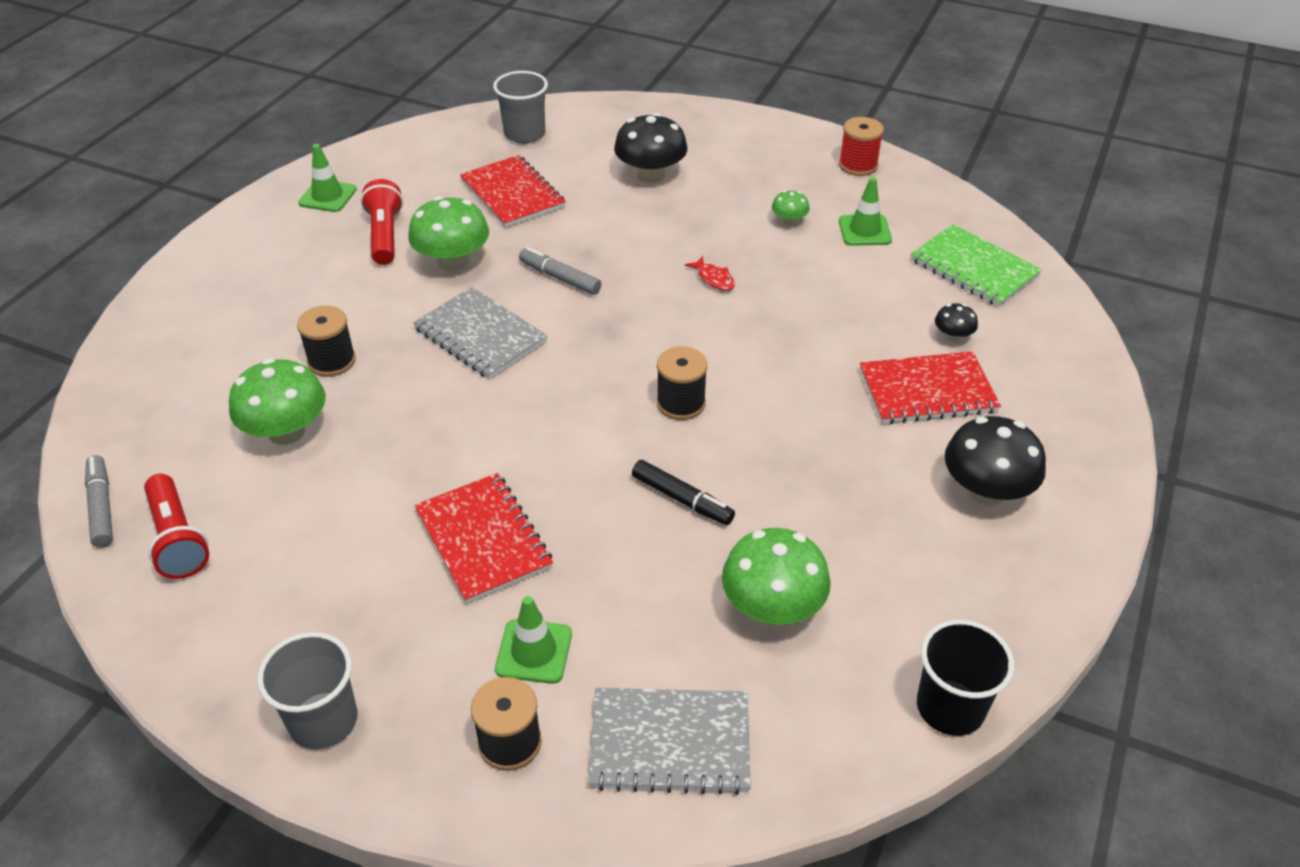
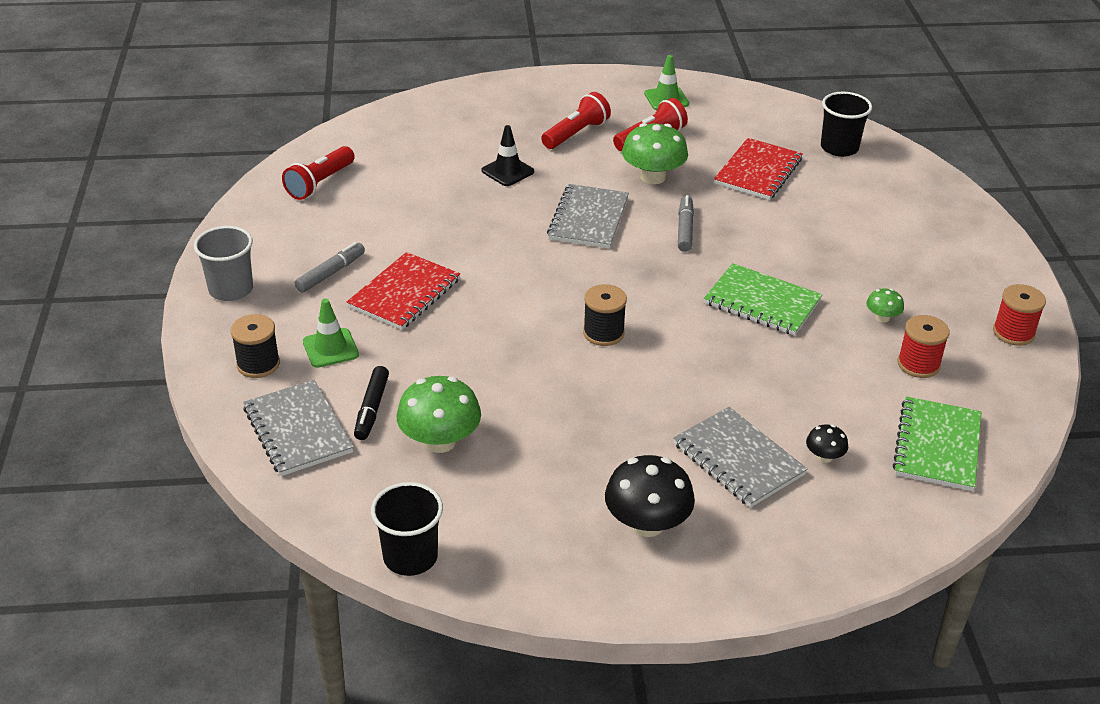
camera: 60 degrees right, 5 degrees down
(102, 507) = (323, 148): grey marker -> grey marker (331, 273)
(286, 432) = (432, 182): green mushroom -> none
(318, 282) = (576, 134): none -> red flashlight
(332, 361) = (507, 171): black spool -> black traffic cone
(524, 134) = (839, 148): grey cup -> black cup
(650, 175) = (859, 226): black mushroom -> none
(682, 499) = (507, 366): black marker -> black marker (371, 409)
(714, 279) = (762, 302): red fish -> green notebook
(864, 230) = (918, 364): green traffic cone -> red spool
(927, 391) = (738, 459): red notebook -> grey notebook

